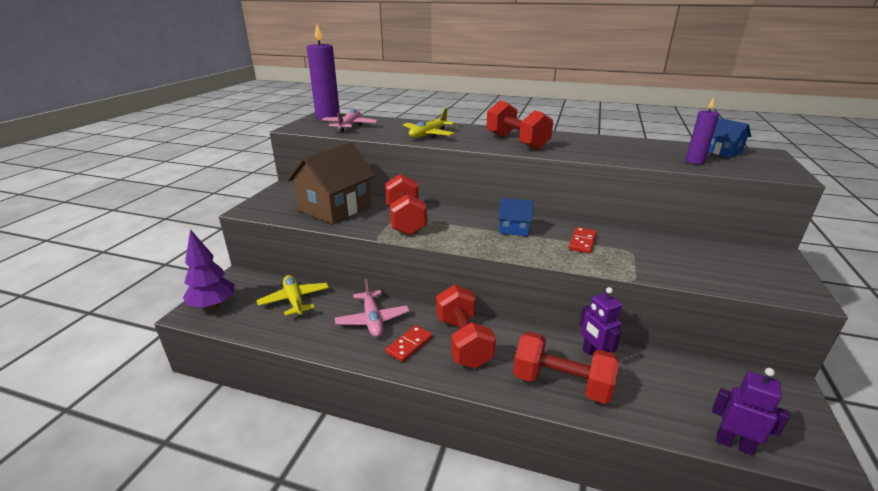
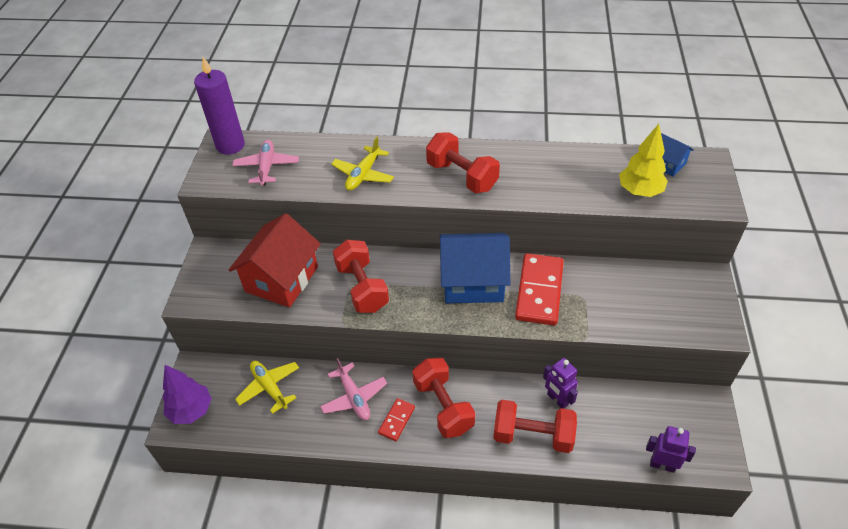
camera: 10 degrees left, 20 degrees up
(335, 208) = (281, 279): brown house -> red house
(514, 229) = (473, 282): blue house -> blue house, size x2.05
(582, 242) = (539, 291): red domino -> red domino, size x1.98
(694, 161) = (639, 191): purple candle -> yellow tree

